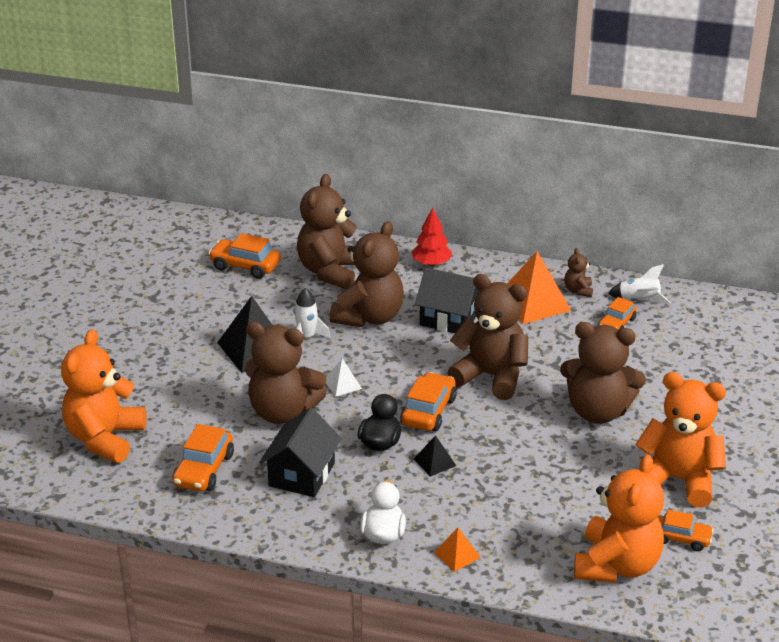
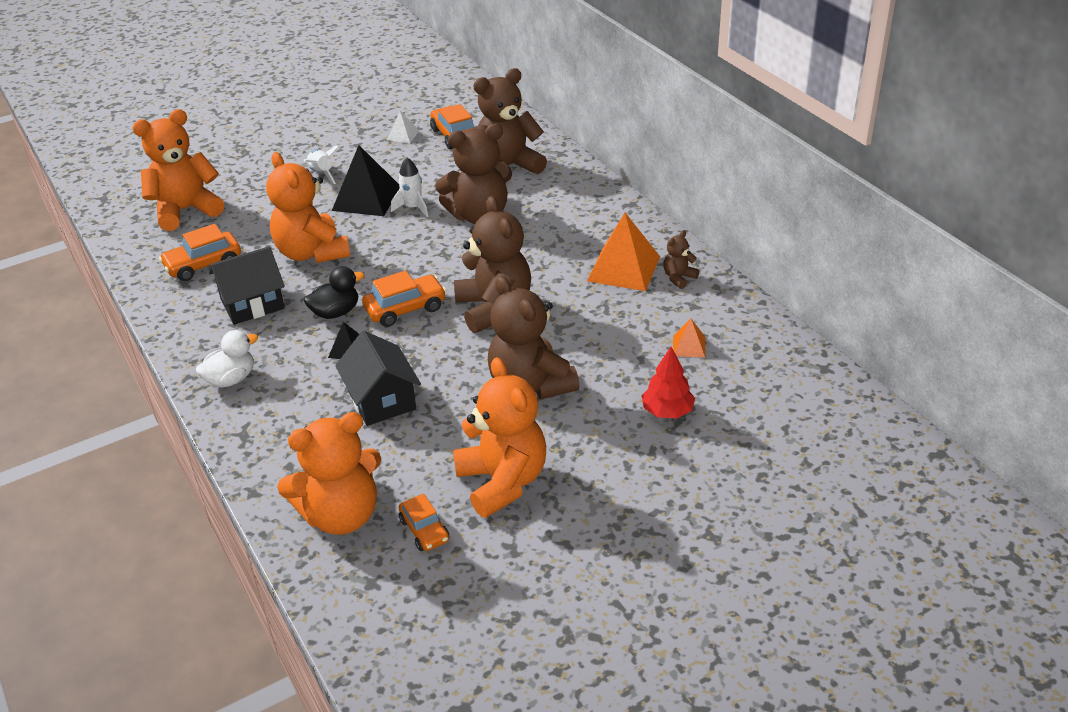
camera: 45 degrees right, 5 degrees up
(283, 412) = (312, 253): brown teddy bear -> orange teddy bear
(342, 384) = (381, 255): white pyramid -> white pyramid (403, 135)
(431, 263) = (592, 197): red tree -> red tree (667, 411)
(449, 318) = (535, 247): black house -> black house (381, 400)
(456, 555) = (250, 427): orange pyramid -> orange pyramid (689, 346)
(617, 324) = (667, 323): orange car -> none
(639, 301) = (719, 314): white rocket -> white rocket (322, 173)

